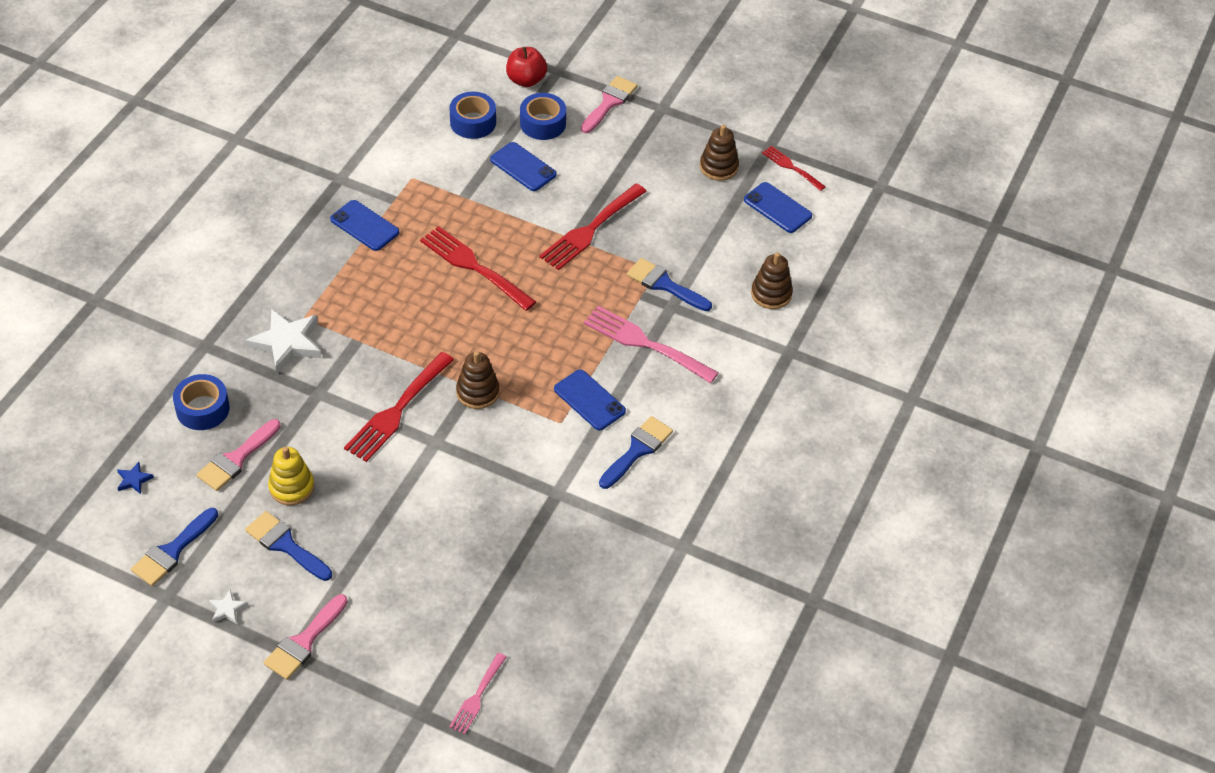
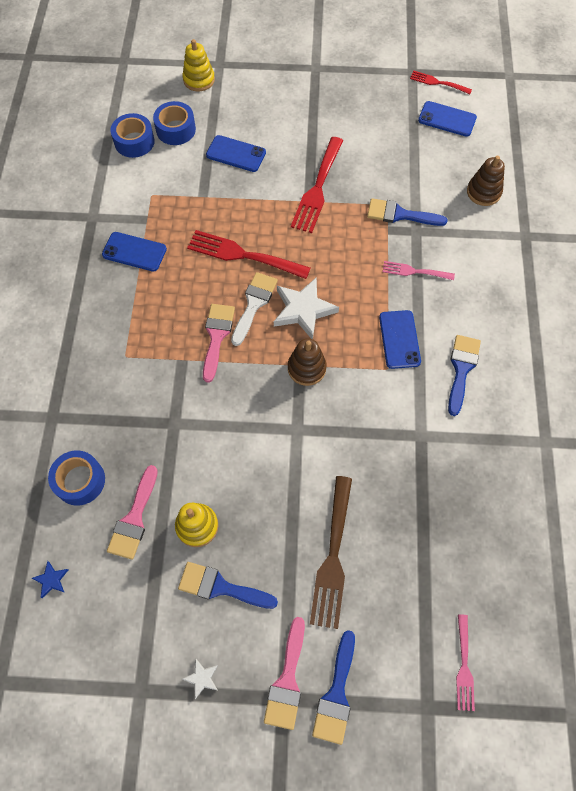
camera: 20 degrees left, 15 degrees up
(172, 551) = (122, 639): blue brush -> blue brush (336, 694)
(287, 343) = (123, 386): white star -> white star (303, 310)
(397, 410) = (249, 412): red fork -> none
(406, 561) = (333, 556): none -> brown fork
(458, 316) = (254, 304): none -> white brush
(526, 80) = (199, 80): red apple -> yellow stacking toy
(543, 123) = (231, 111): blue tape -> blue tape (134, 142)
(589, 400) = (399, 339): blue phone -> blue phone turned 60 degrees clockwise
(609, 102) = (273, 77): pink brush -> pink brush (216, 336)
(646, 344) = (415, 271): pink fork -> pink fork, size x0.56
(718, 167) = (384, 101): brown stacking toy -> none

